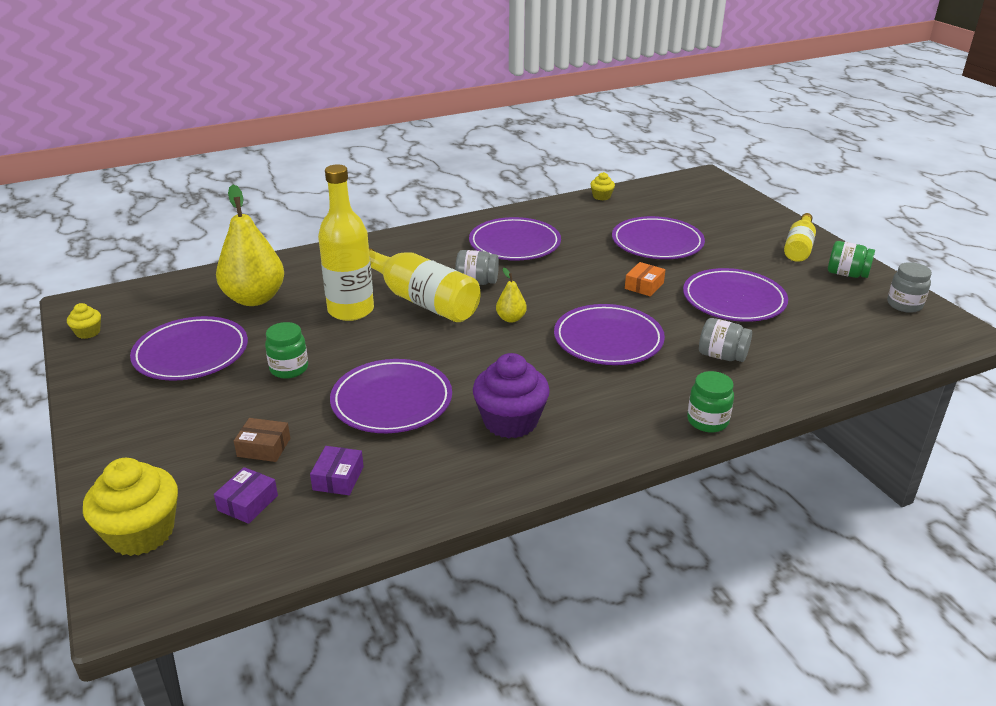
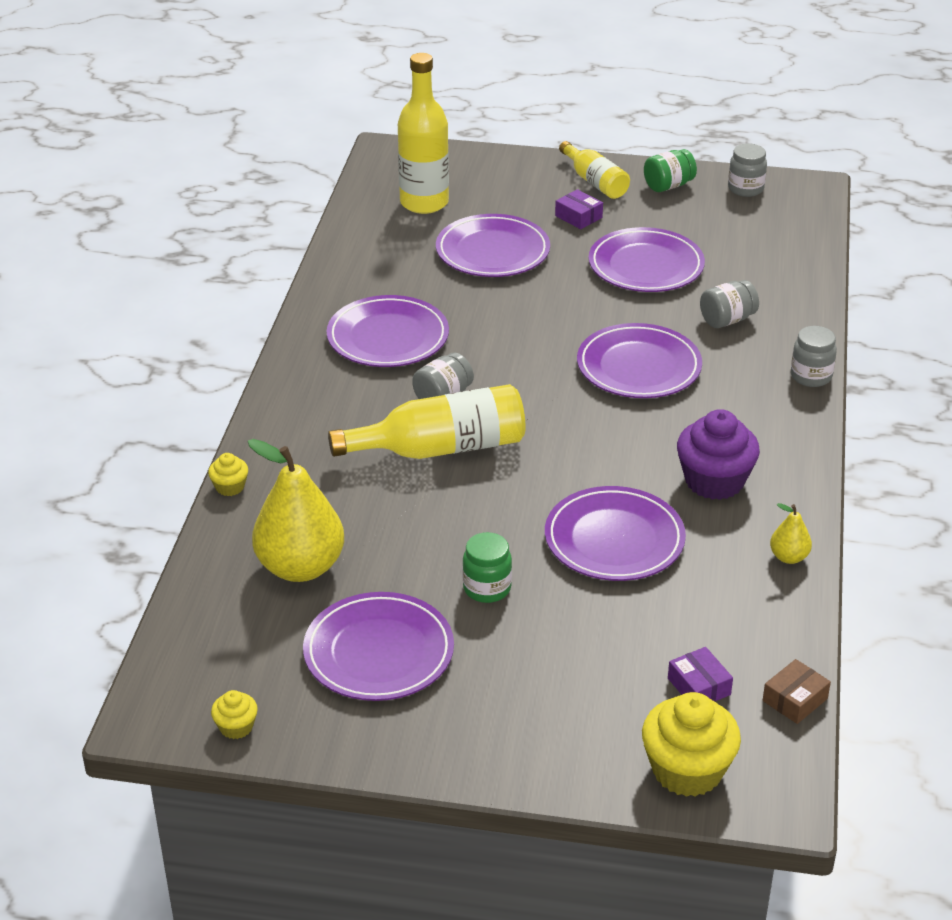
camera: 55 degrees left, 5 degrees up
(264, 447) = (617, 650): brown box -> brown box (795, 699)
(338, 478) = (709, 617): purple box -> purple box (578, 217)
(351, 310) = (408, 504): yellow bottle -> yellow bottle (424, 203)
(511, 319) = (541, 406): yellow pear -> yellow pear (789, 557)
(601, 196) = (349, 234): yellow cupcake -> yellow cupcake (230, 487)
(644, 286) = (566, 300): orange box -> none
(707, 421) = (811, 376): green jar -> grey jar

